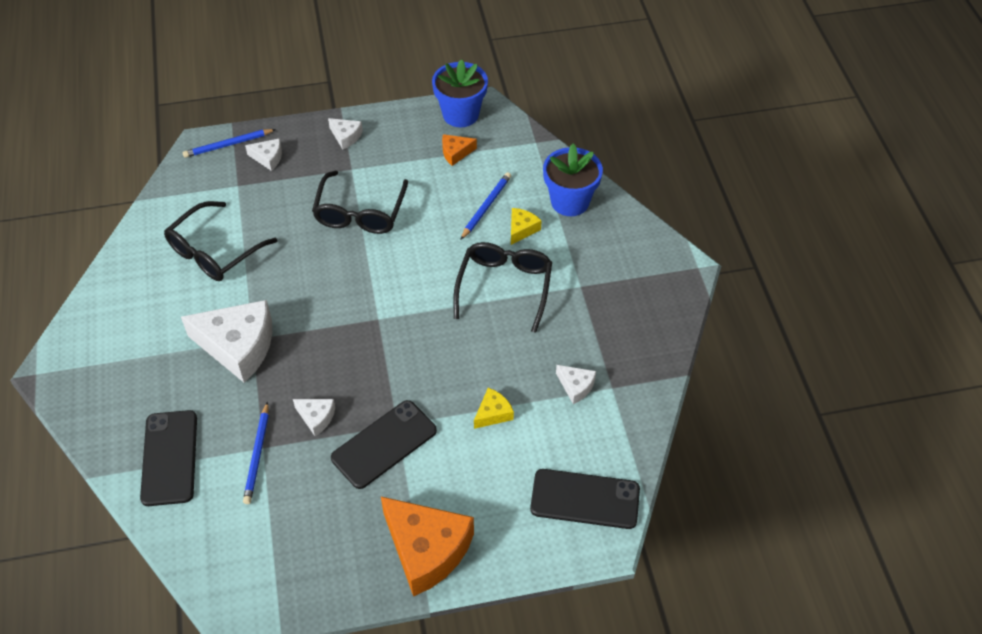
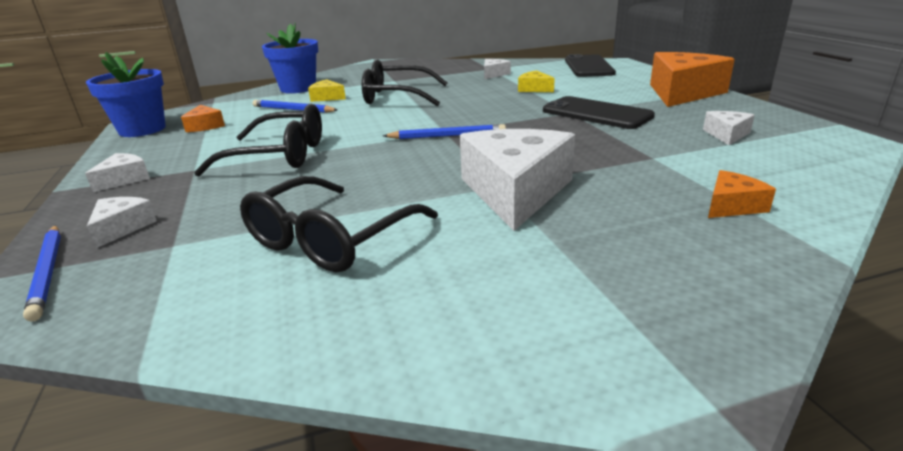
camera: 95 degrees left, 25 degrees down
(169, 458) = (732, 206): black phone -> orange cheese
(214, 252) = (330, 239): black glasses -> black glasses turned 90 degrees clockwise
(257, 455) = (665, 158): blue pencil -> blue pencil (447, 136)
(316, 417) = (590, 139): white cheese -> white cheese (727, 135)

